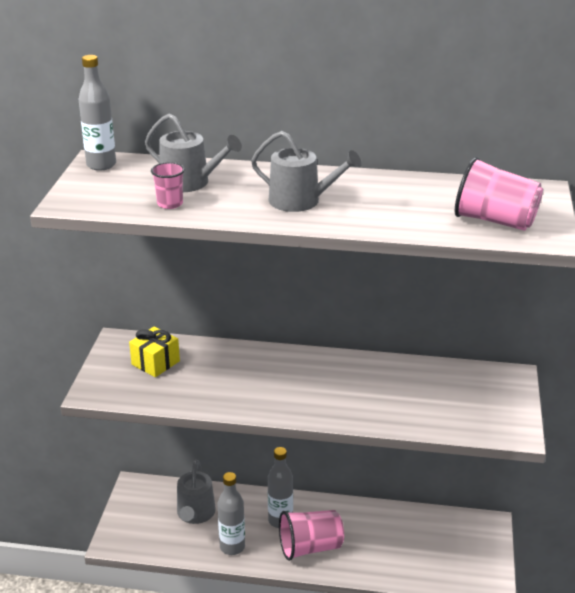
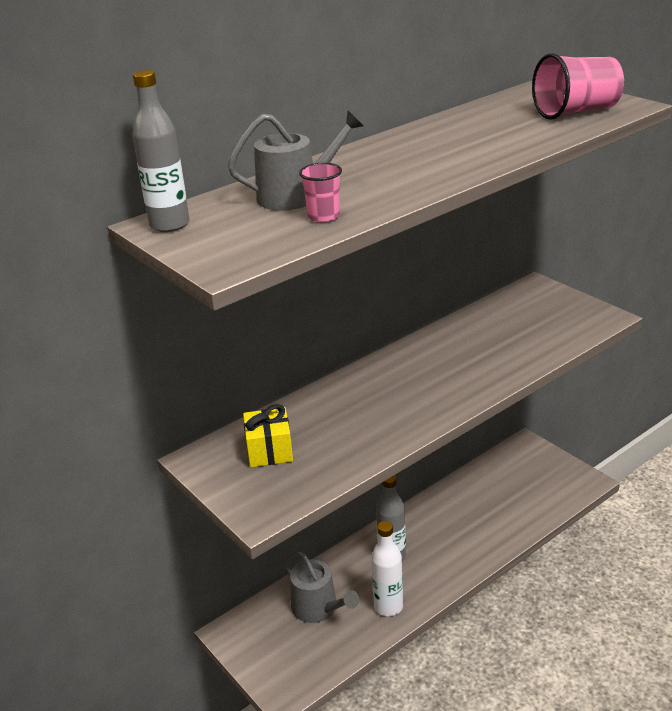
camera: 45 degrees left, 0 degrees up
(232, 547) = (388, 606): grey bottle -> white bottle
(300, 201) = (421, 163): grey watering can -> none
(310, 547) = (443, 556): pink cup -> none

